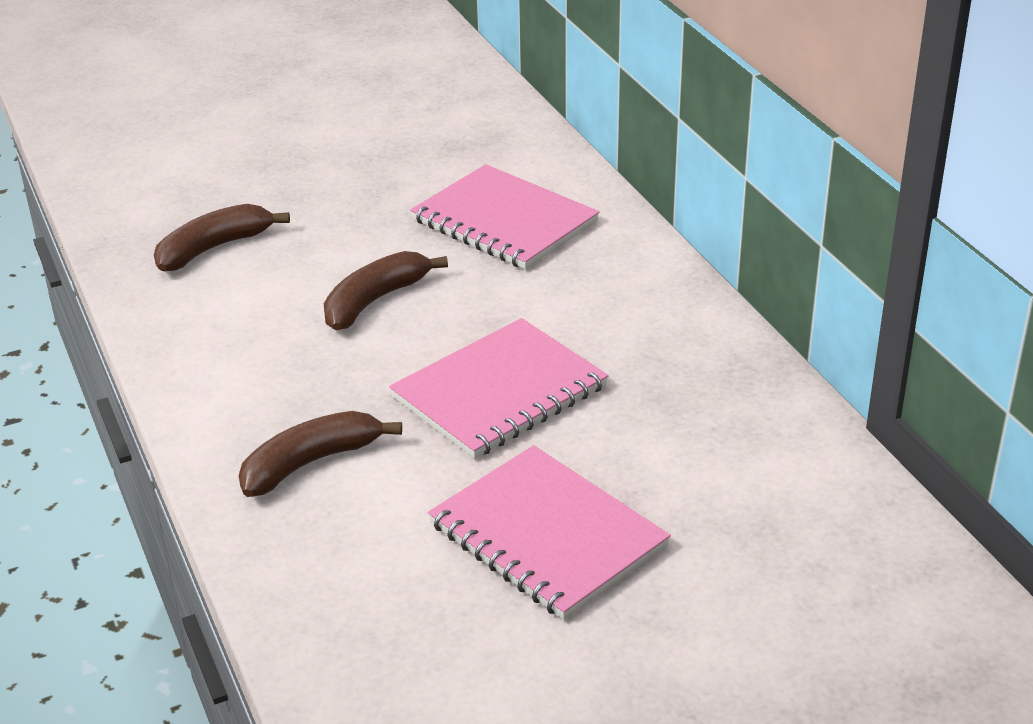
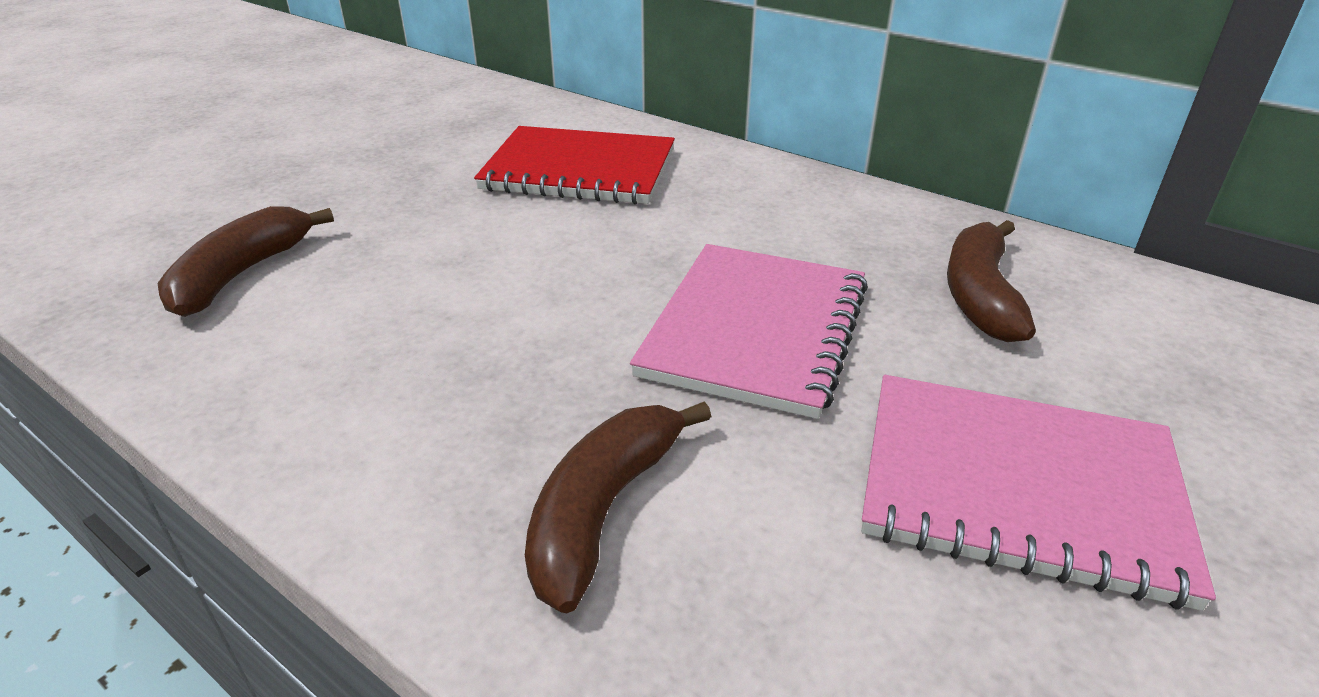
camera: 30 degrees left, 0 degrees up
(374, 301) = (506, 276): brown banana -> brown banana (979, 295)
(504, 221) = (579, 170): pink notebook -> red notebook

